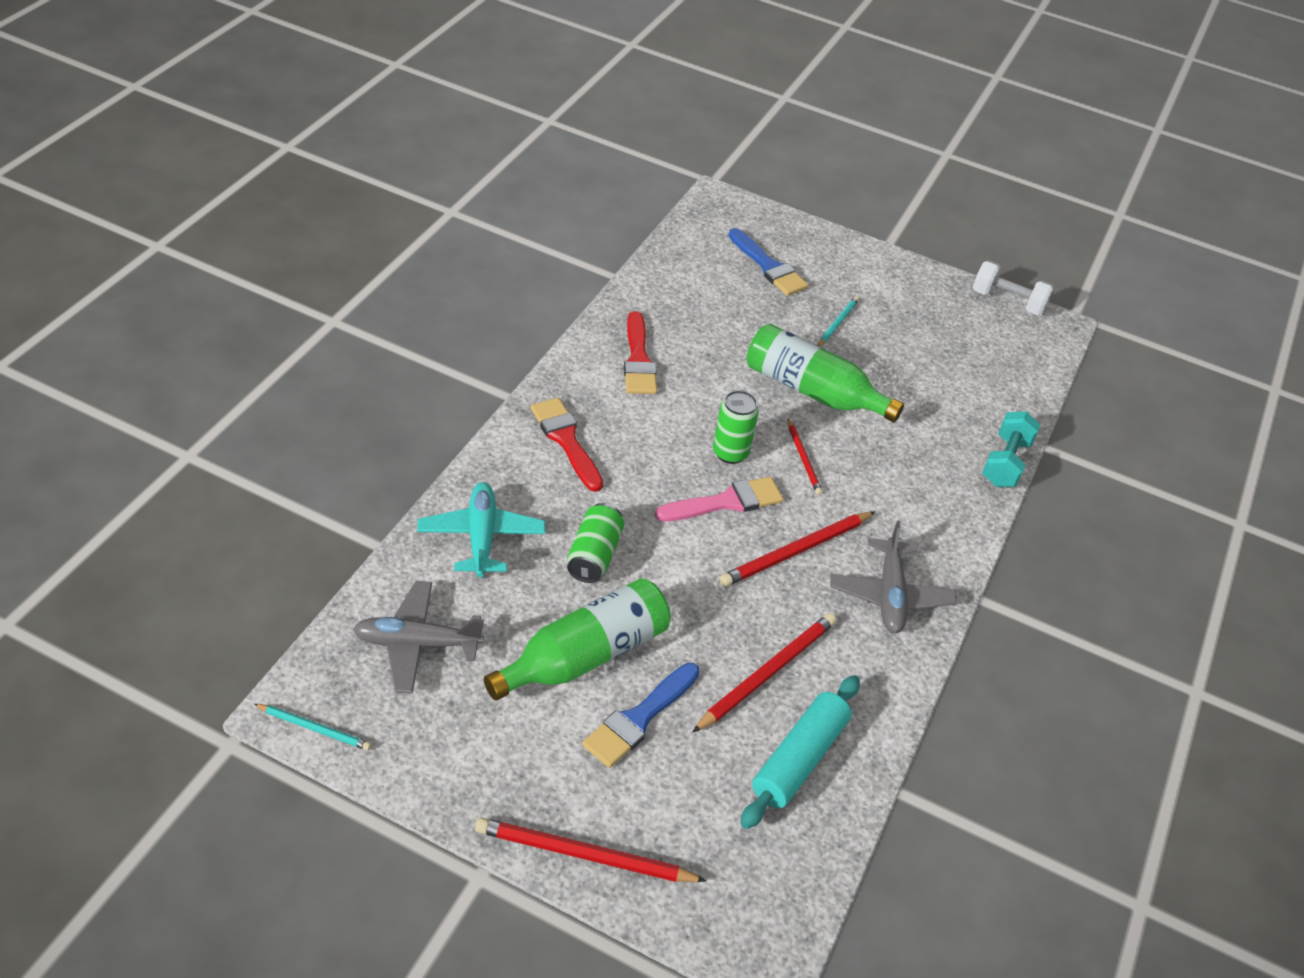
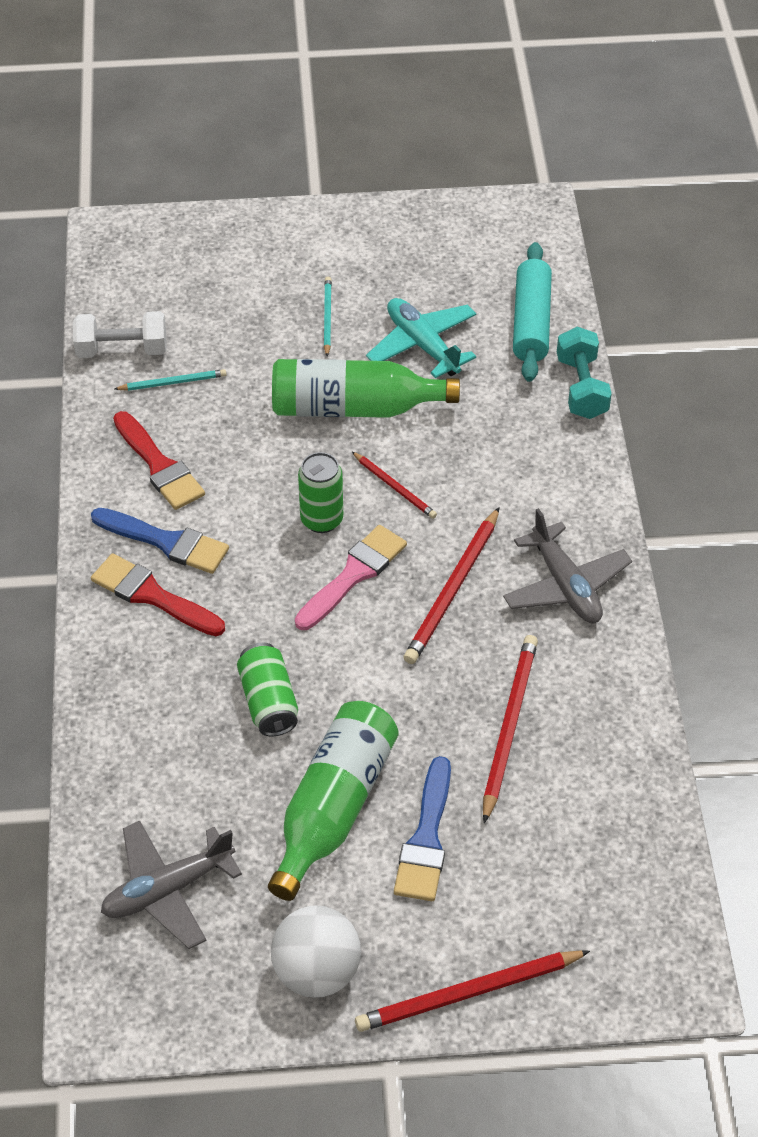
camera: 25 degrees left, 5 degrees up
(314, 728) = (135, 1029): turquoise pencil -> turquoise pencil (173, 382)
(479, 767) = (317, 971): none -> white ball
(481, 537) = (146, 745): turquoise plane -> turquoise plane (422, 345)
(768, 266) = (215, 286): blue brush -> blue brush (166, 542)
(799, 759) = (590, 792): turquoise rolling pin -> turquoise rolling pin (531, 322)
(1007, 301) = (474, 204): white dumbbell -> white dumbbell (122, 350)

